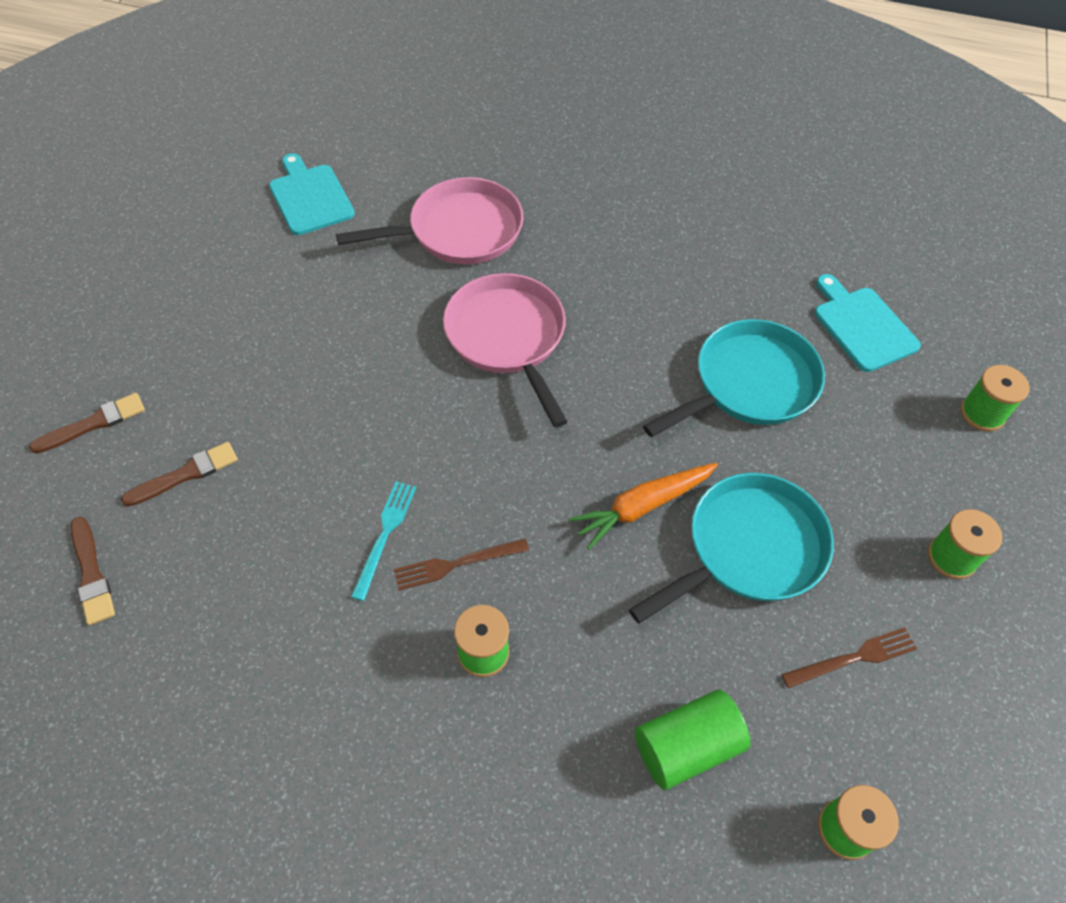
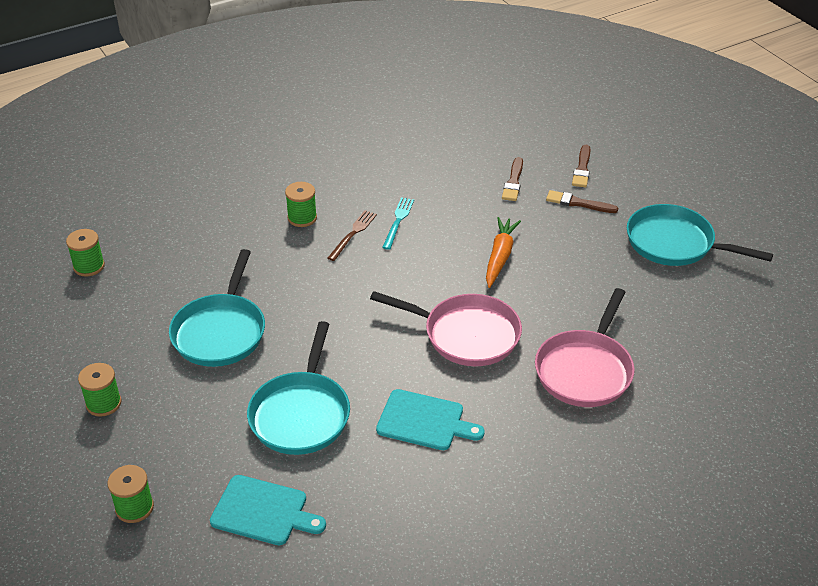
camera: 135 degrees right, 15 degrees down
(91, 574) = (489, 138): brown brush -> brown brush (578, 203)
(189, 266) = (675, 243): none -> turquoise pan
(310, 197) = (694, 320): turquoise cutting board -> turquoise cutting board (424, 421)
(385, 535) = (398, 221): turquoise fork -> turquoise fork turned 135 degrees counterclockwise
(642, 506) = (294, 312): orange carrot -> orange carrot (500, 257)
(686, 746) = (181, 247): green cylinder -> none
(853, 658) = (128, 323): brown fork -> none

